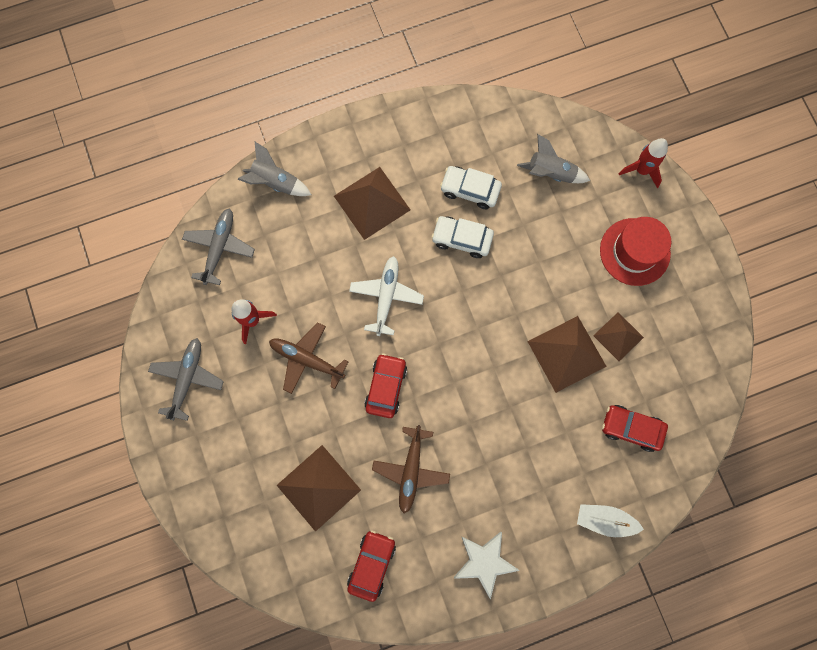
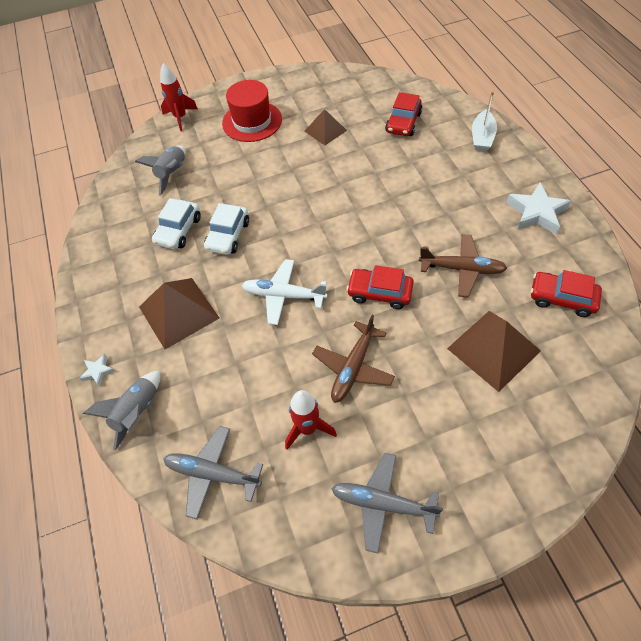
camera: 85 degrees left, 20 degrees down
(314, 144) = (98, 371): none -> white star
(567, 353) = (341, 161): brown pyramid -> none

